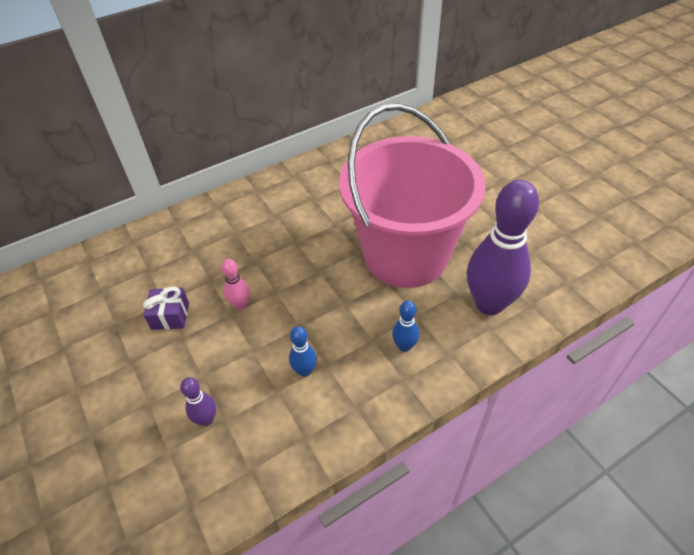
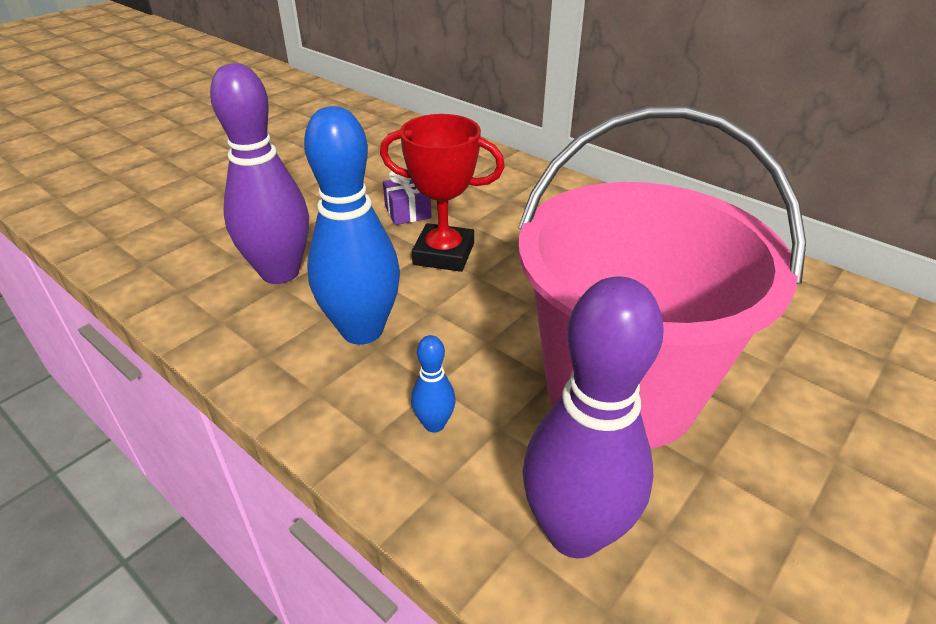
camera: 70 degrees right, 10 degrees down
(206, 419) = (280, 272): purple bowling pin -> purple bowling pin, size x2.30
(240, 305) = (444, 254): pink bowling pin -> red trophy
(305, 370) = (362, 330): blue bowling pin -> blue bowling pin, size x2.30

